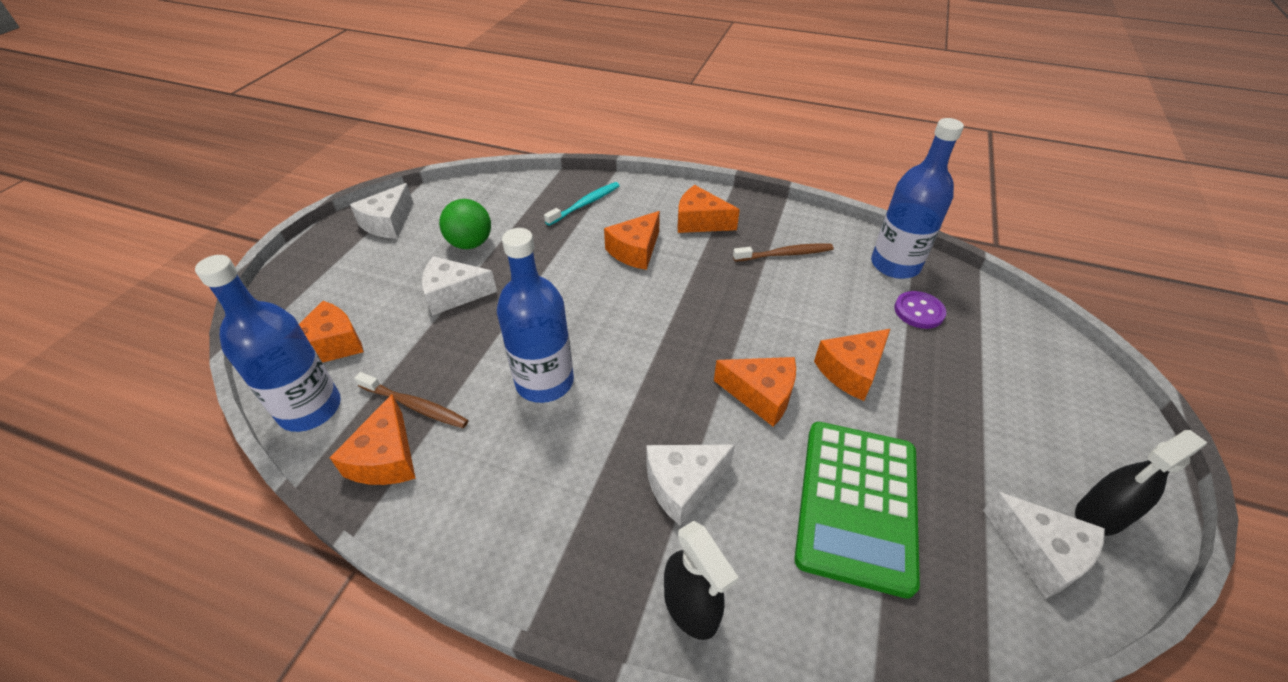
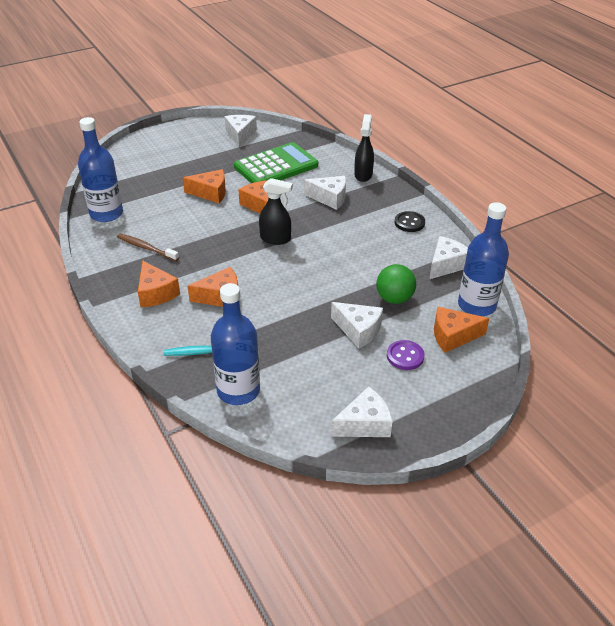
camera: 140 degrees left, 5 degrees down
(386, 458) = (446, 265): orange cheese -> white cheese
(415, 405) = (420, 279): brown toothbrush -> none
(470, 244) = (318, 364): green ball -> green ball (394, 299)
(500, 518) = (409, 223): none -> black button
(544, 382) = (348, 257): blue bottle -> blue bottle (238, 390)
(919, 311) = (140, 194): purple button -> purple button (405, 356)
(1100, 515) = (207, 131): black spray bottle -> black spray bottle (275, 239)

